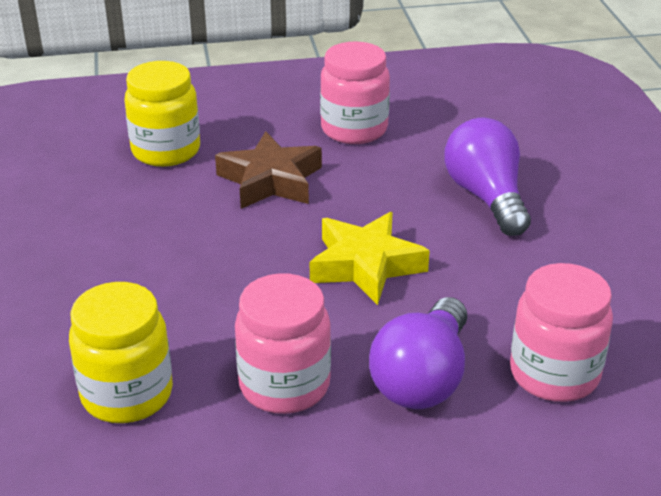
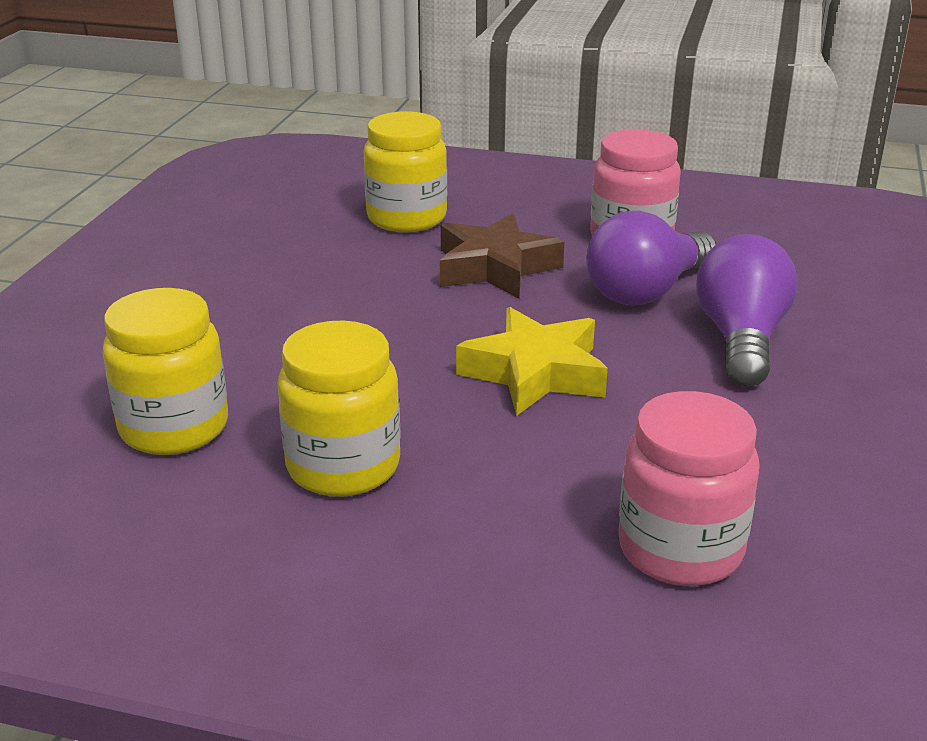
camera: 25 degrees right, 5 degrees down
(284, 385) = (343, 466): pink jar -> yellow jar
(422, 378) = (508, 505): purple light bulb -> purple light bulb (646, 291)

